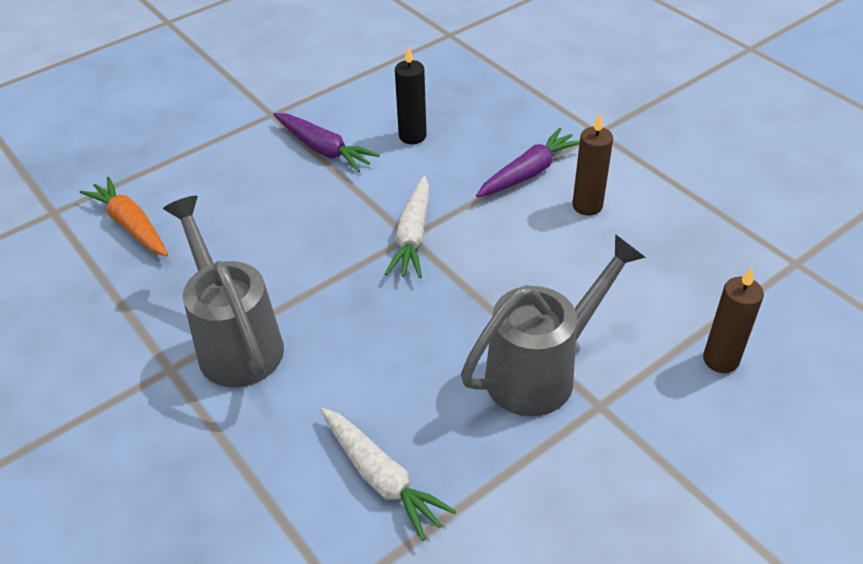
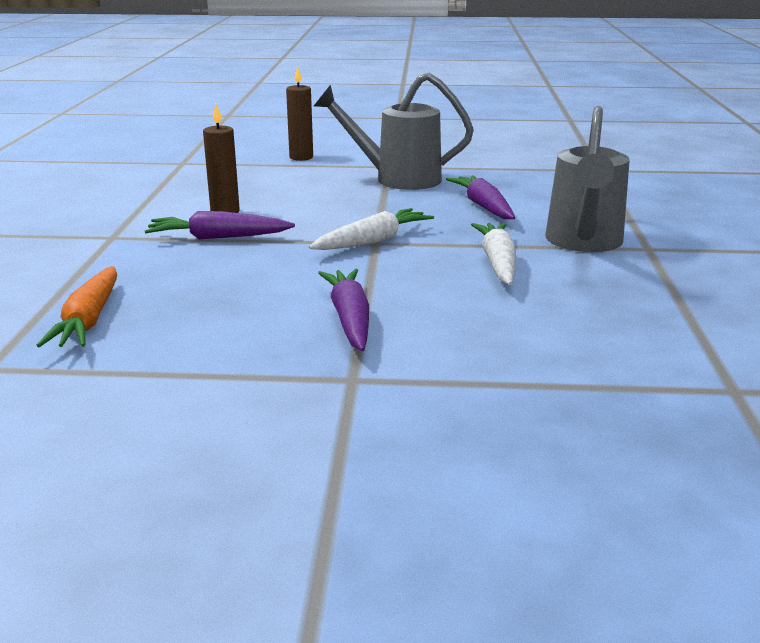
camera: 140 degrees left, 20 degrees down
(131, 225) = (633, 339): orange carrot -> orange carrot (89, 320)
(381, 477) = (540, 182): white carrot -> white carrot (497, 262)
(386, 361) = (483, 206): none -> purple carrot
(412, 136) = (250, 293): black candle -> none

